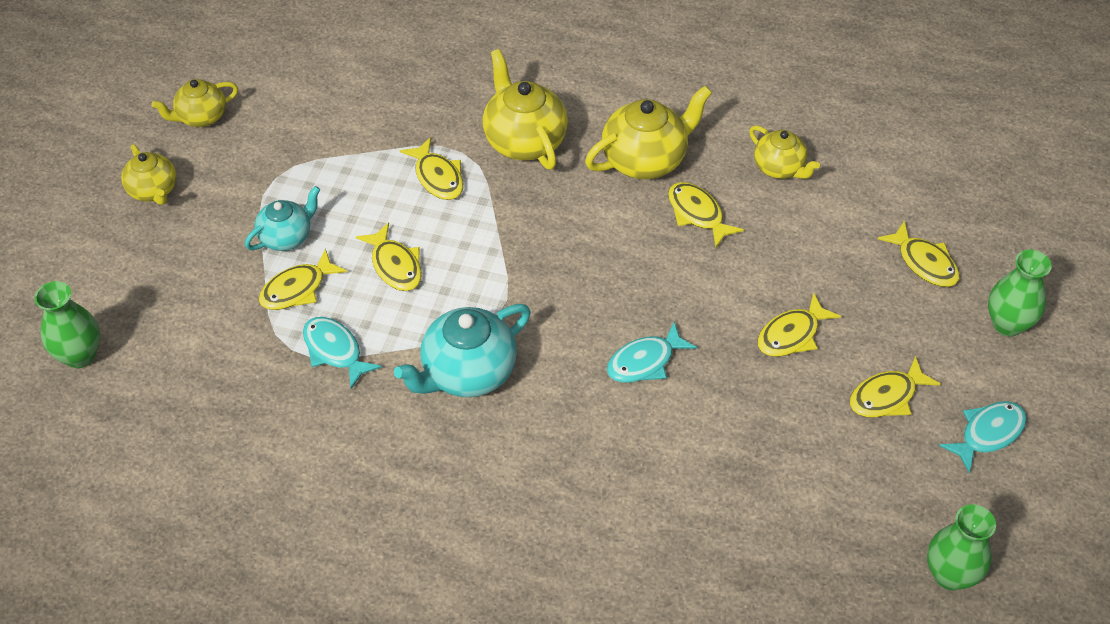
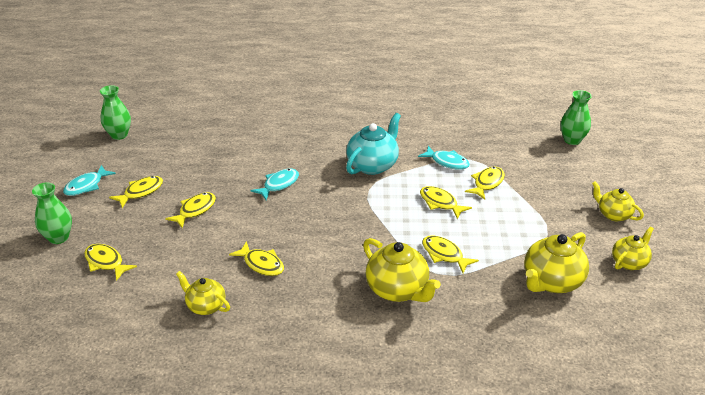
camera: 165 degrees right, 15 degrees down
(286, 236) = (513, 206): turquoise teapot -> none
(645, 159) = (306, 293): yellow teapot -> yellow teapot (551, 282)

